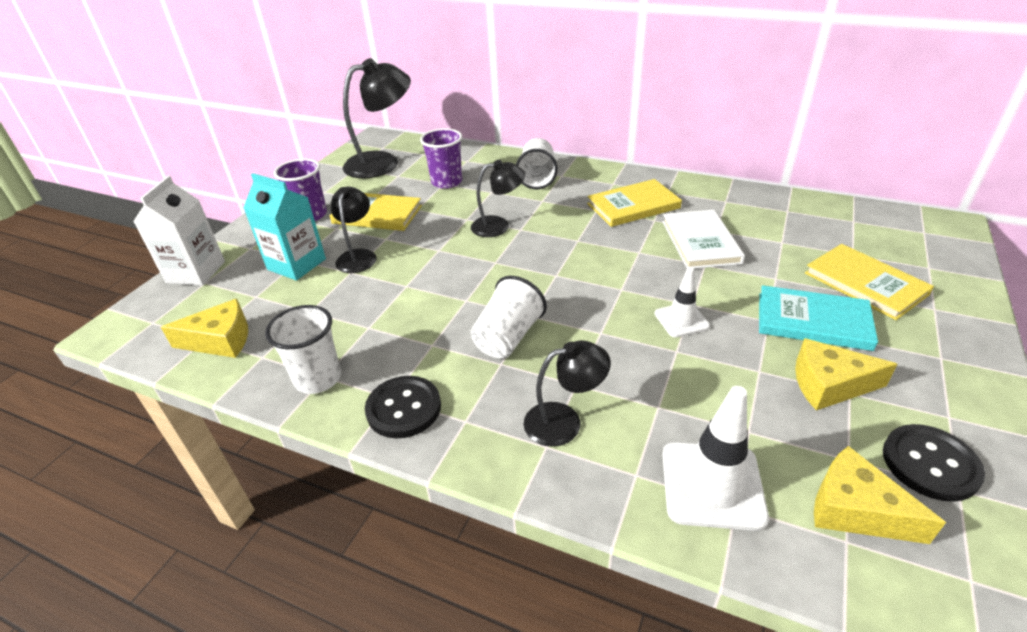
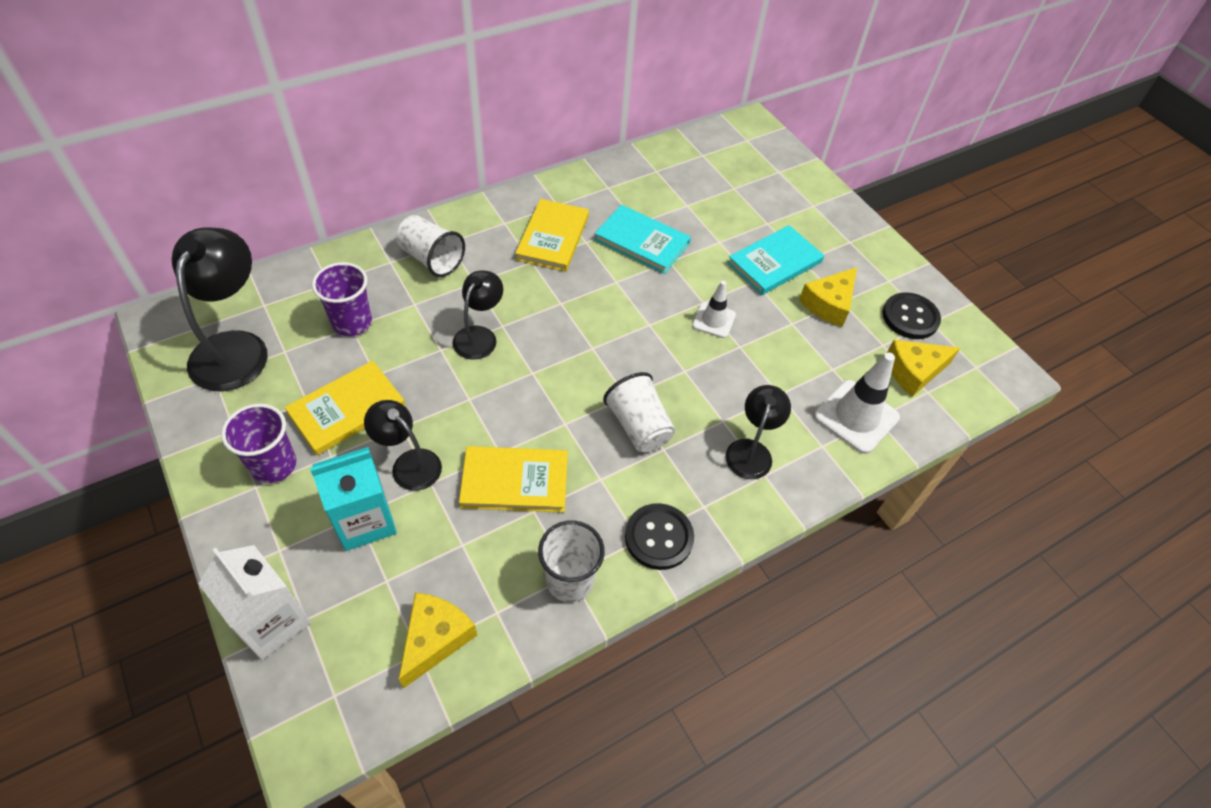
camera: 60 degrees left, 15 degrees up
(700, 242) = (642, 241): white book -> turquoise book
(865, 284) = (766, 210): yellow book -> yellow book (515, 481)

